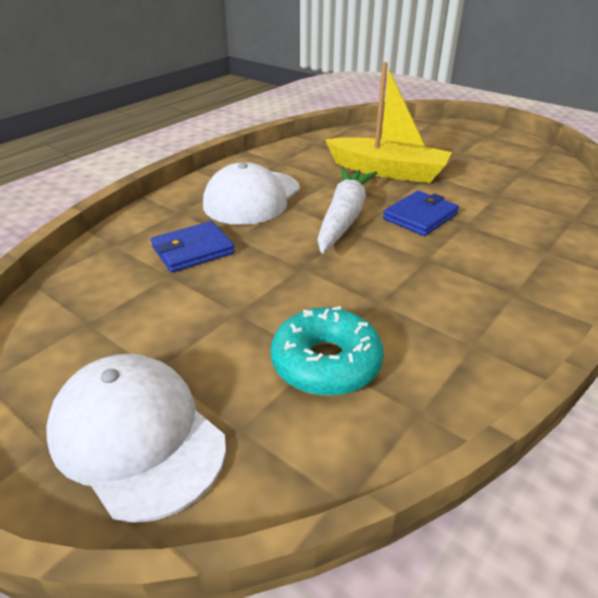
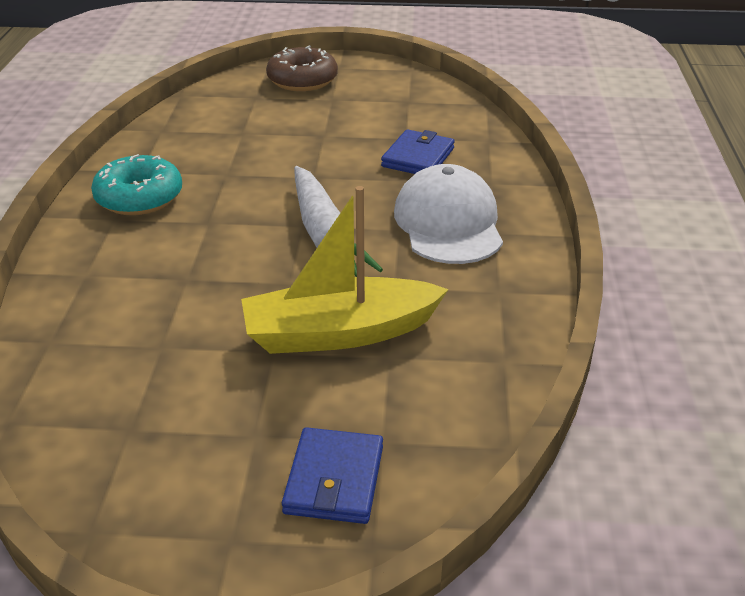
camera: 145 degrees right, 0 degrees up
(137, 437) = (302, 80): white cap -> brown donut
(326, 363) = (234, 131): turquoise donut -> turquoise donut (139, 197)
(420, 217) = (244, 268): blue wallet -> blue wallet (334, 480)

